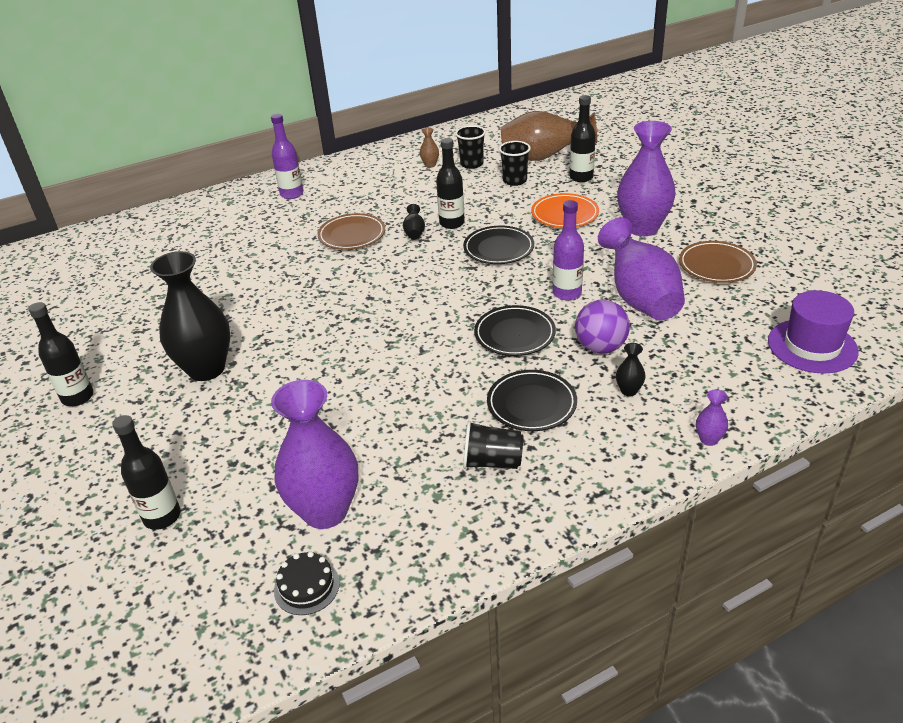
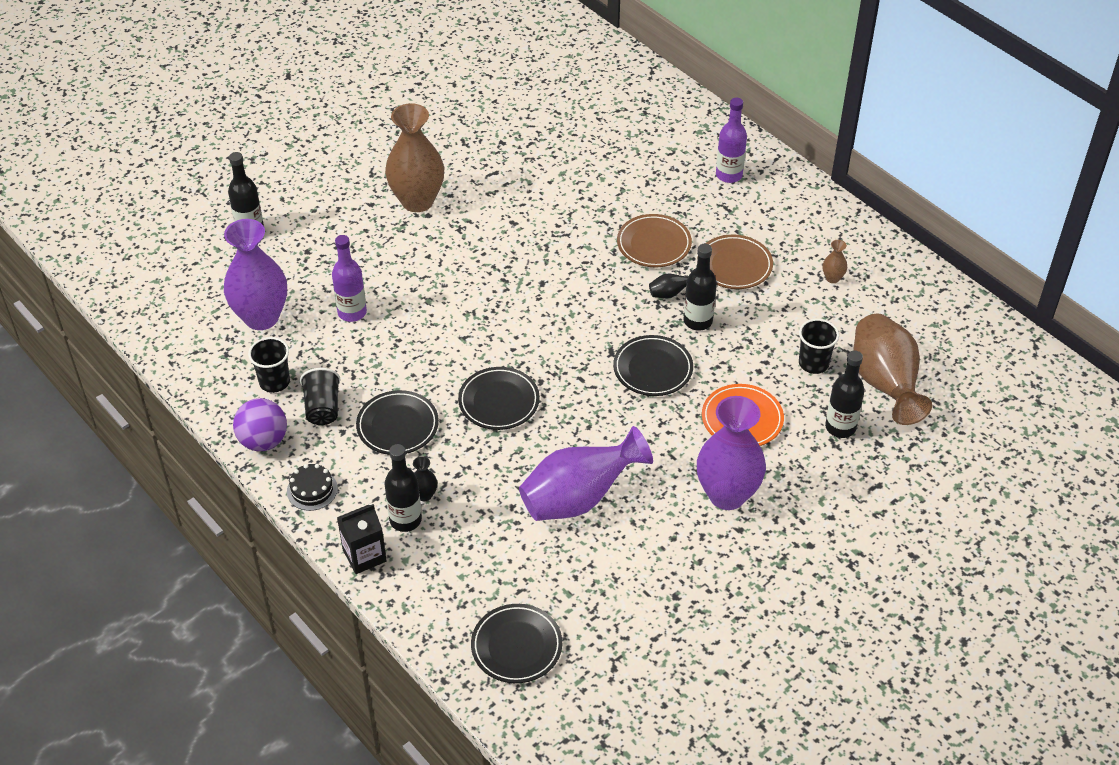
camera: 75 degrees right, 10 degrees up
(78, 397) = (372, 137): black bottle -> black bottle (405, 520)
(206, 369) = (417, 201): black vase -> brown vase
(307, 586) = (192, 324): black cake -> black cake (312, 490)
(471, 164) = (846, 316): black cup -> black cup (274, 382)
(567, 293) = (577, 435): purple bottle -> purple bottle (352, 312)
(600, 347) = (488, 470): purple ball -> purple ball (263, 441)
(708, 439) = (364, 555): purple vase -> black carton
(716, 265) = (658, 566): brown plate -> brown plate (734, 265)
(812, 346) = (516, 646): purple hat -> black plate

